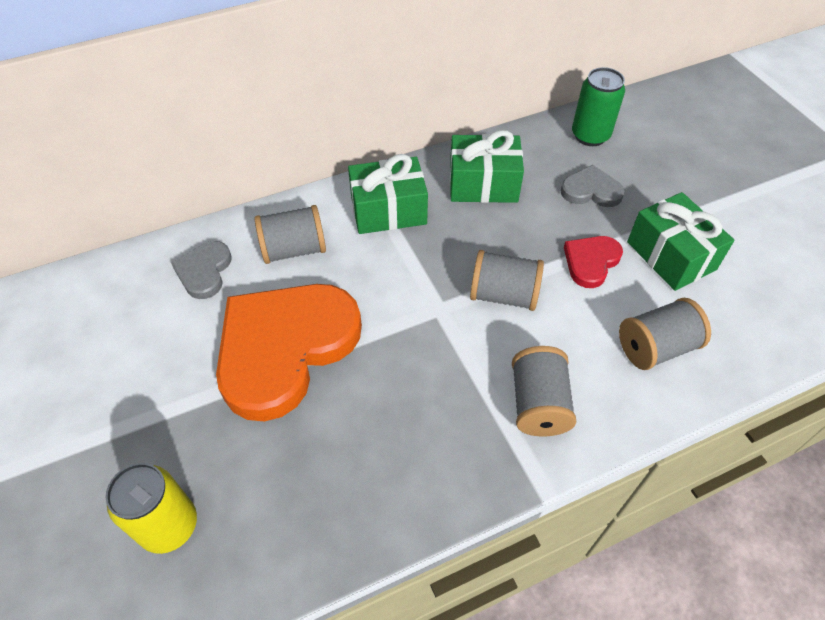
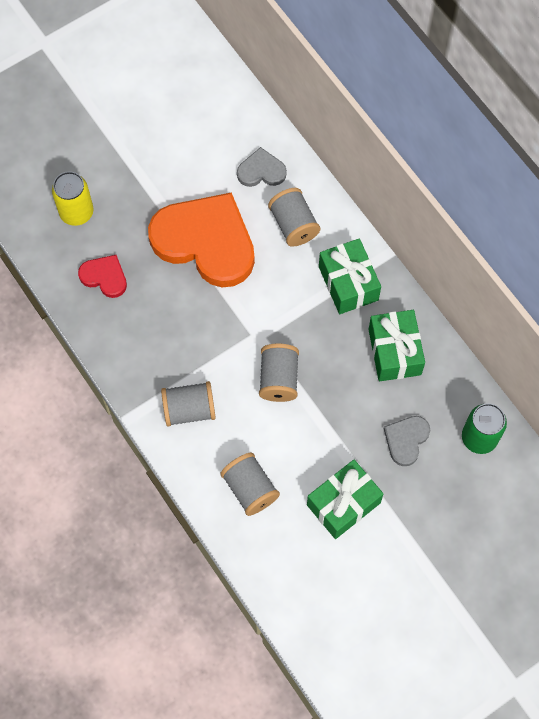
camera: 80 degrees right, 15 degrees up
(591, 190) = (406, 440): grey heart -> grey heart turned 150 degrees counterclockwise
(591, 262) = (324, 441): red heart -> red heart (104, 277)

